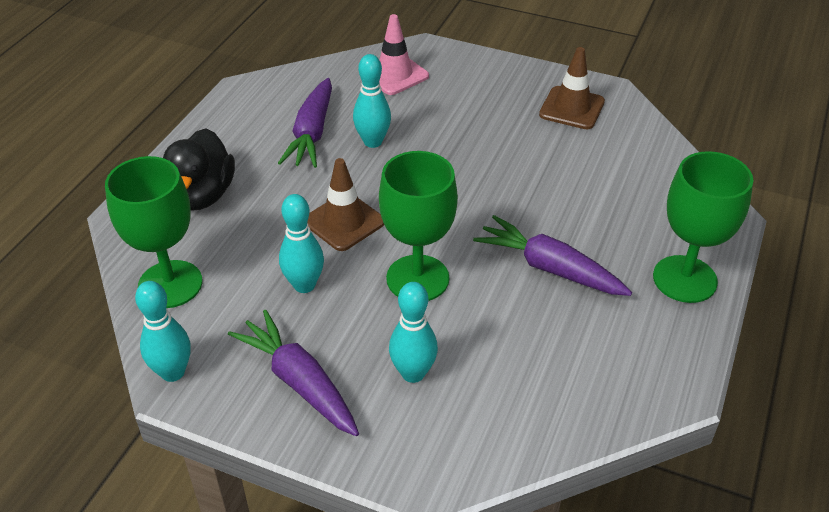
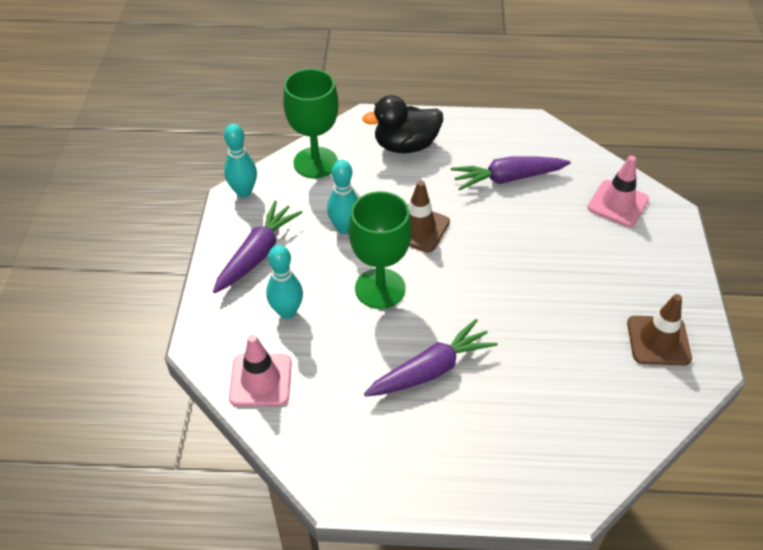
camera: 70 degrees right, 5 degrees up
(373, 142) = (520, 216): turquoise bowling pin -> none
(509, 423) = (261, 380): none -> pink traffic cone
(549, 268) = (431, 369): purple carrot -> purple carrot turned 45 degrees clockwise
(684, 279) = (465, 474): green goblet -> none

